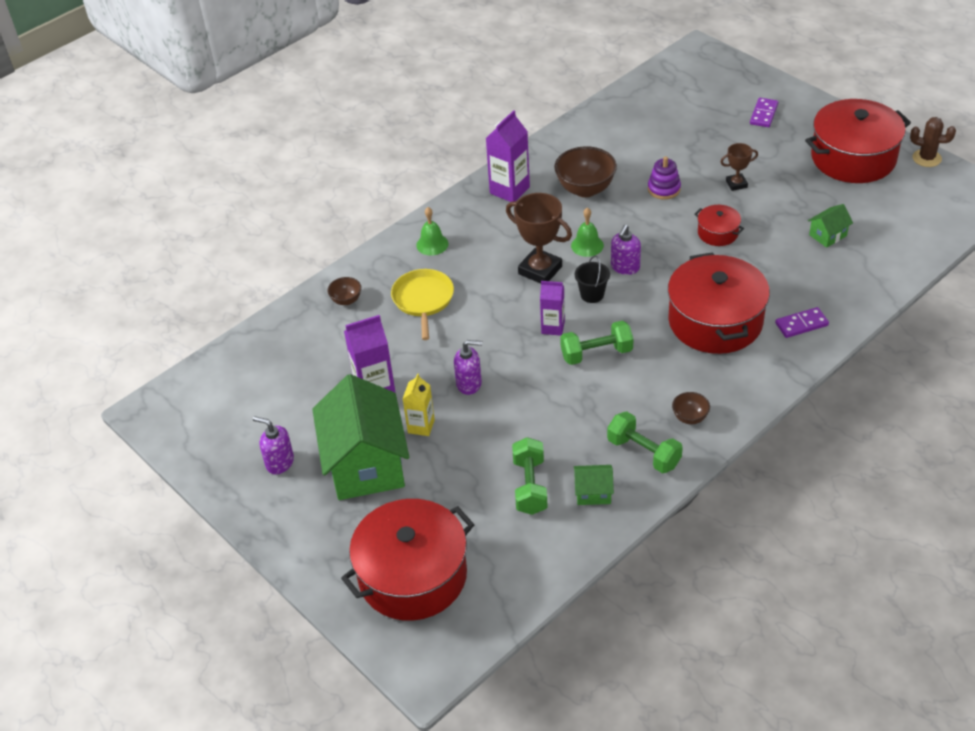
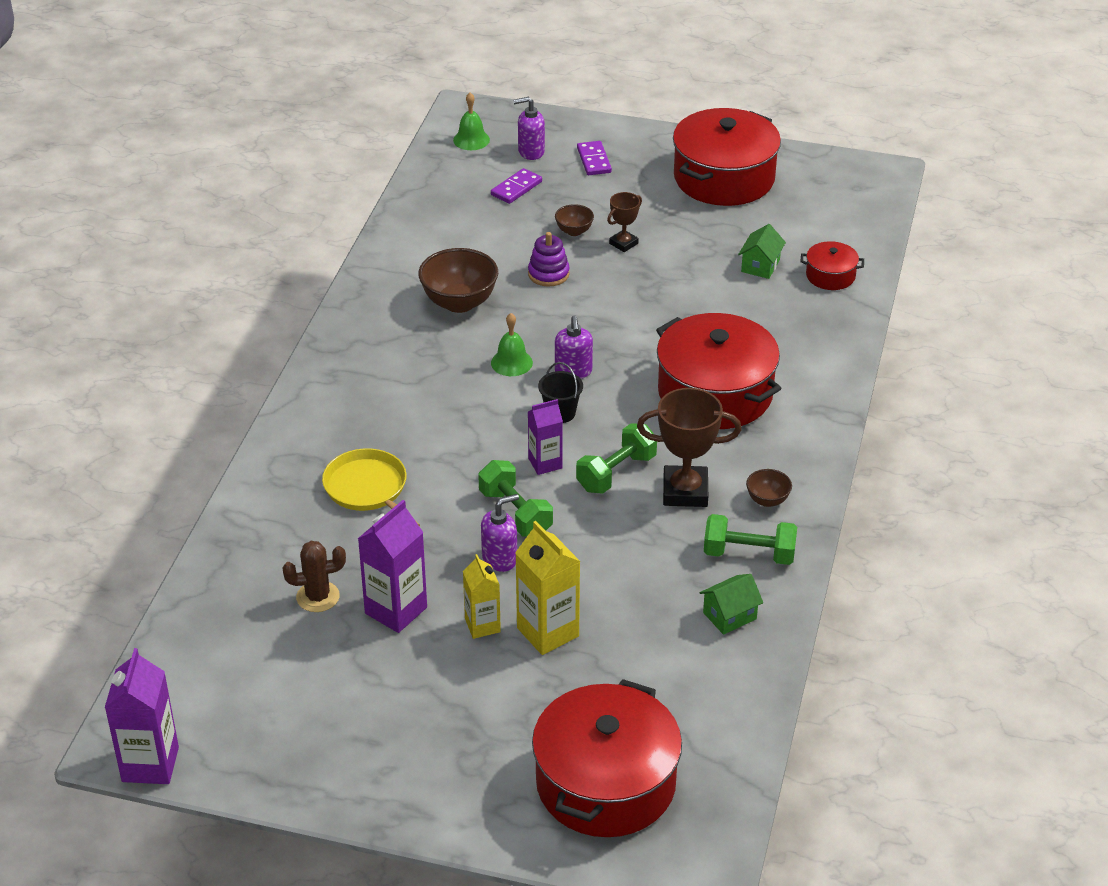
camera: 35 degrees left, 5 degrees down
(279, 462) = (345, 733): purple soap dispenser -> purple soap dispenser (531, 152)
(346, 300) = (272, 523): brown bowl -> brown bowl (574, 231)
(366, 464) = (452, 692): green house -> none
(432, 244) = (326, 423): green bell -> green bell (471, 140)
(459, 450) = (548, 632): none -> yellow carton
(509, 190) = (370, 332): purple carton -> purple carton (150, 764)
(530, 486) = (657, 637): green dumbbell -> green dumbbell (515, 513)
(540, 270) = (480, 408): brown trophy -> brown trophy (685, 491)
(717, 233) = (645, 301): red pot -> red pot (830, 276)
(801, 324) = (805, 365): purple domino -> purple domino (516, 188)
(926, 158) = (797, 156): brown cactus -> brown cactus (318, 597)

